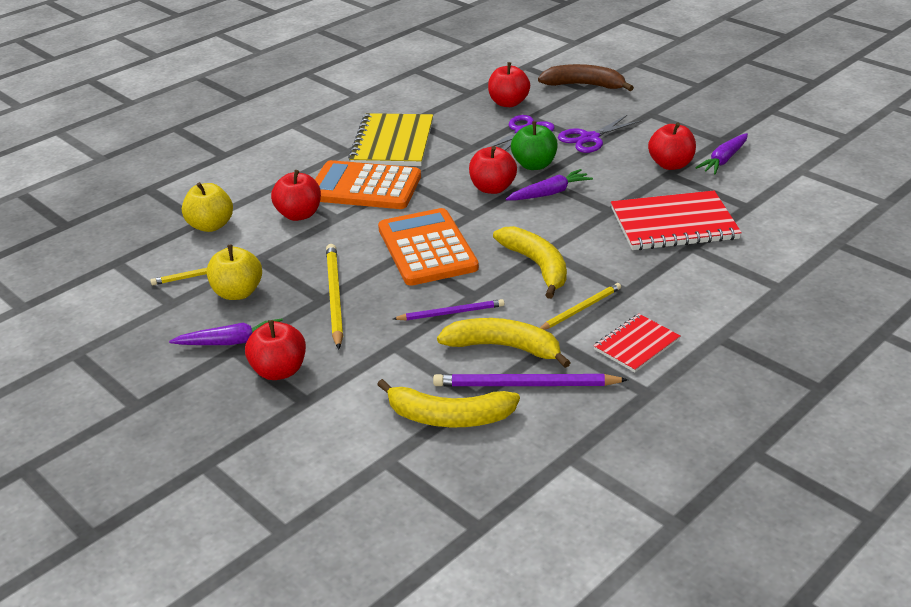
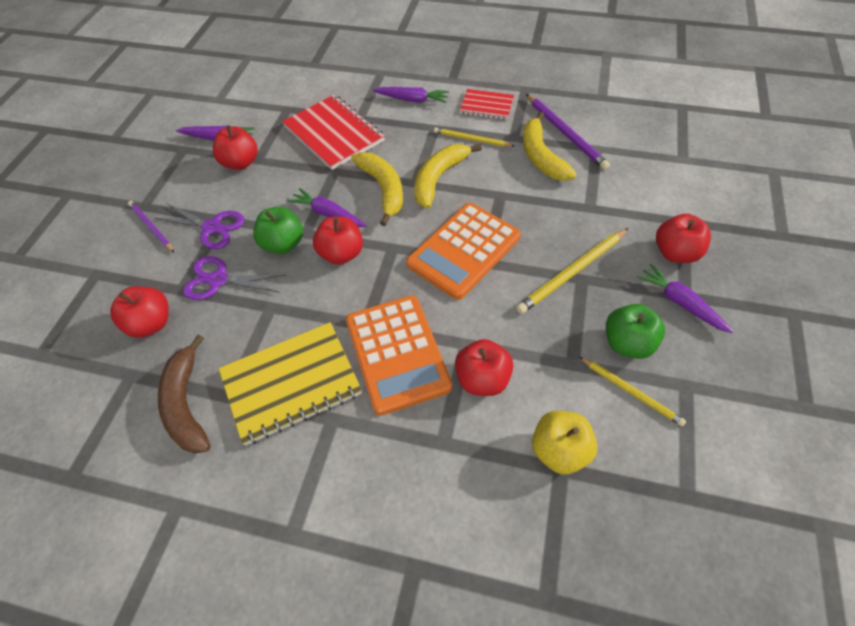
camera: 120 degrees left, 20 degrees up
(237, 293) = (627, 343): yellow apple -> green apple
(449, 417) = (624, 151): yellow banana -> yellow banana (383, 189)
(451, 313) = (530, 197): purple pencil -> purple pencil (151, 227)
(584, 85) = (86, 277): brown banana -> brown banana (186, 404)
(697, 292) = (412, 100): none -> purple carrot

